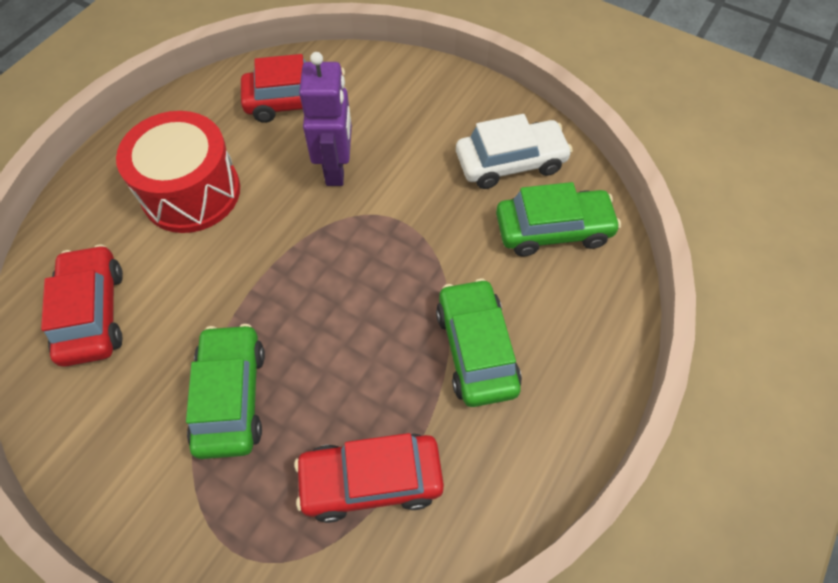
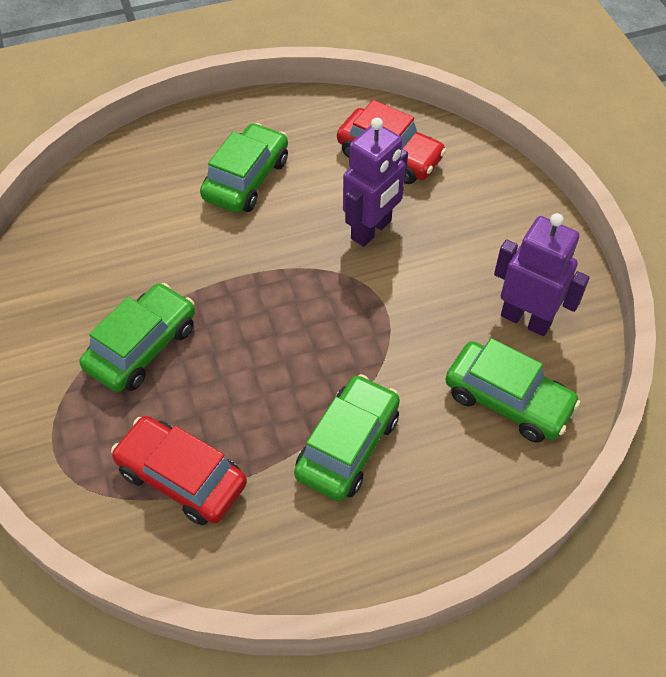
camera: 40 degrees right, 5 degrees down
(92, 313) = (106, 224): red car -> none
(191, 192) = (246, 179): red drum -> green car
(510, 162) = (526, 319): white car -> purple robot

